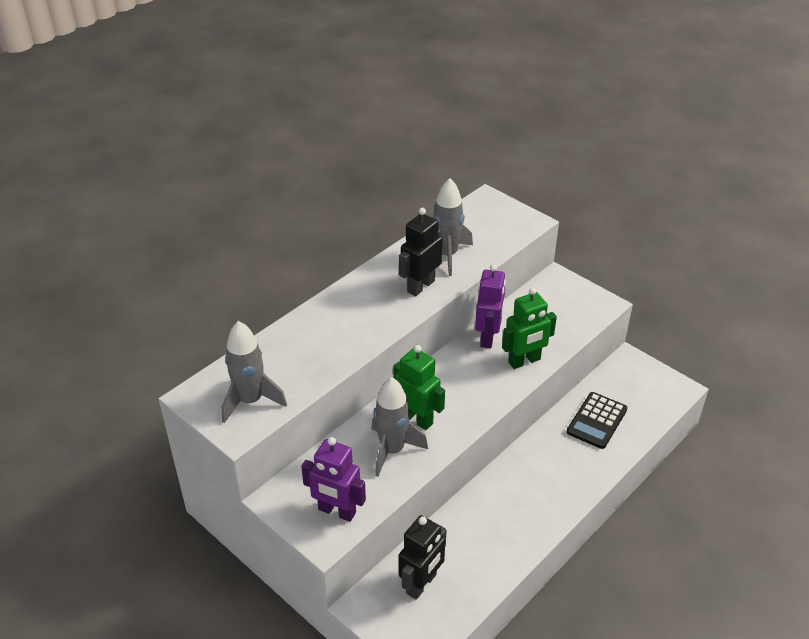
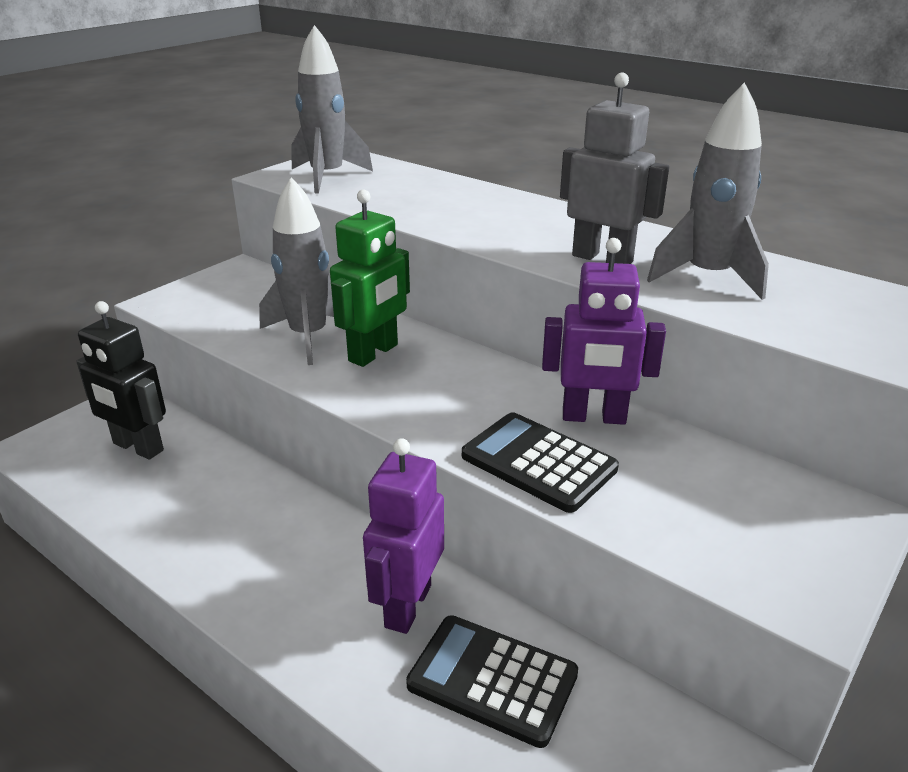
camera: 85 degrees right, 10 degrees down
(337, 511) = (205, 305): purple robot -> purple robot (407, 606)
(420, 286) = (602, 258): black robot -> grey robot
(524, 361) = (538, 462): green robot -> black calculator

